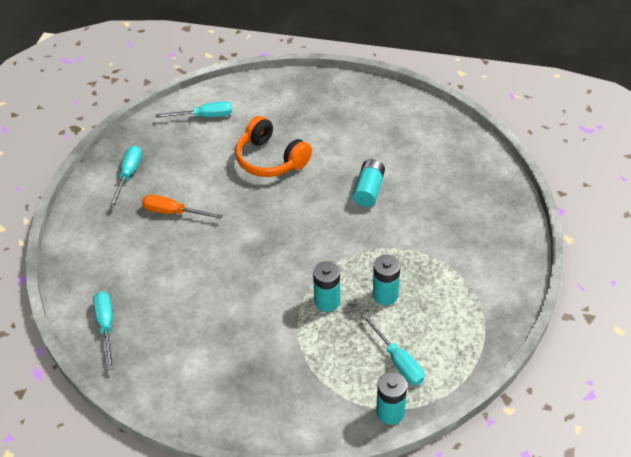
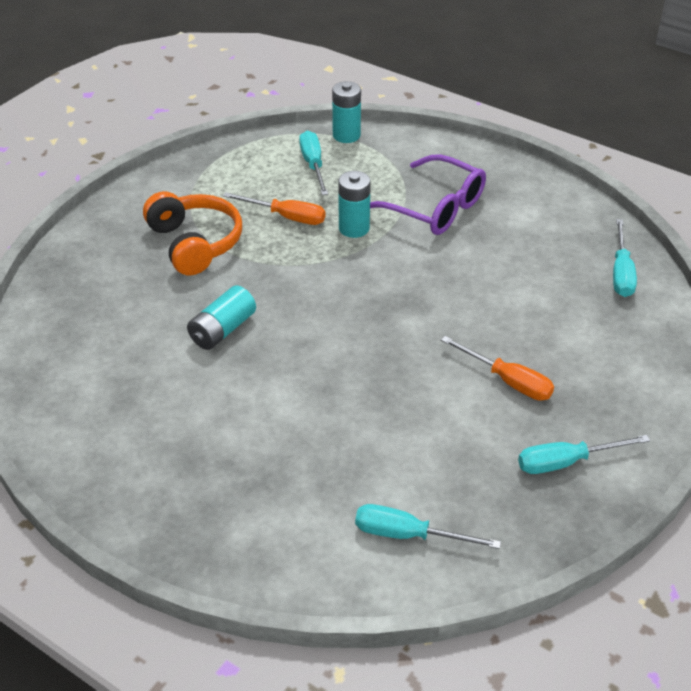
camera: 160 degrees left, 5 degrees down
(128, 175) = (566, 462): turquoise screwdriver -> turquoise screwdriver turned 45 degrees clockwise
(271, 159) = (332, 417): orange headphones -> orange headphones (194, 243)
(272, 345) = (434, 208): none -> purple glasses
(385, 295) = (286, 217): turquoise battery -> orange screwdriver

